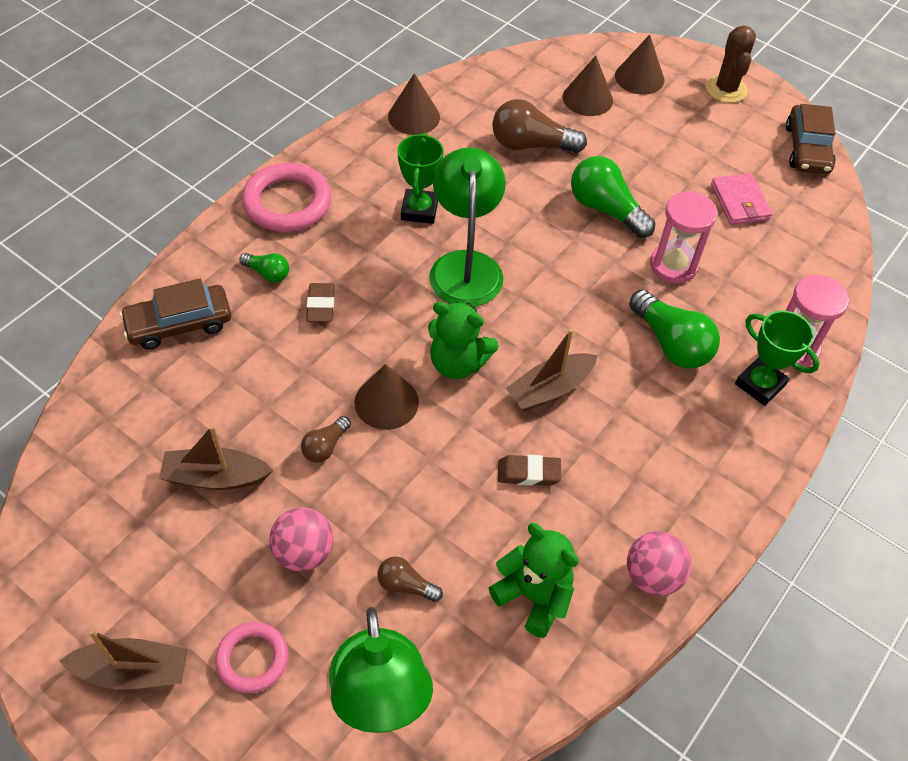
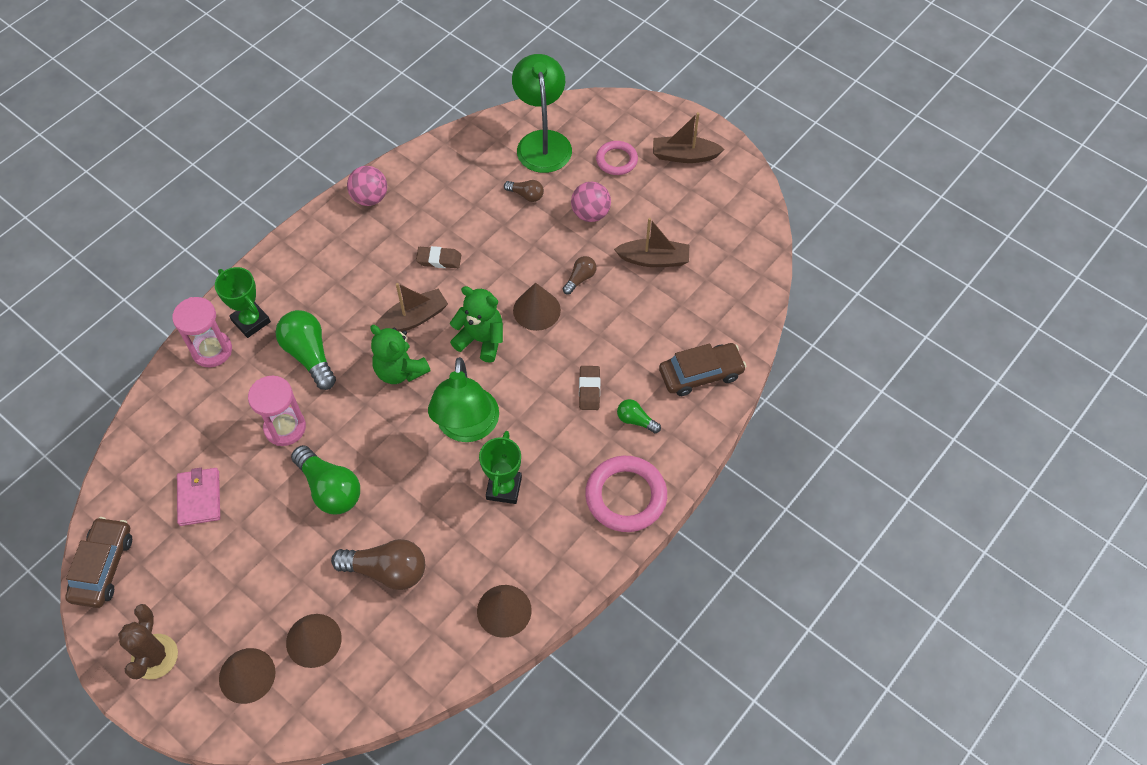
camera: 175 degrees left, 5 degrees up
(533, 596) = (447, 188): green teddy bear -> green teddy bear (400, 370)

